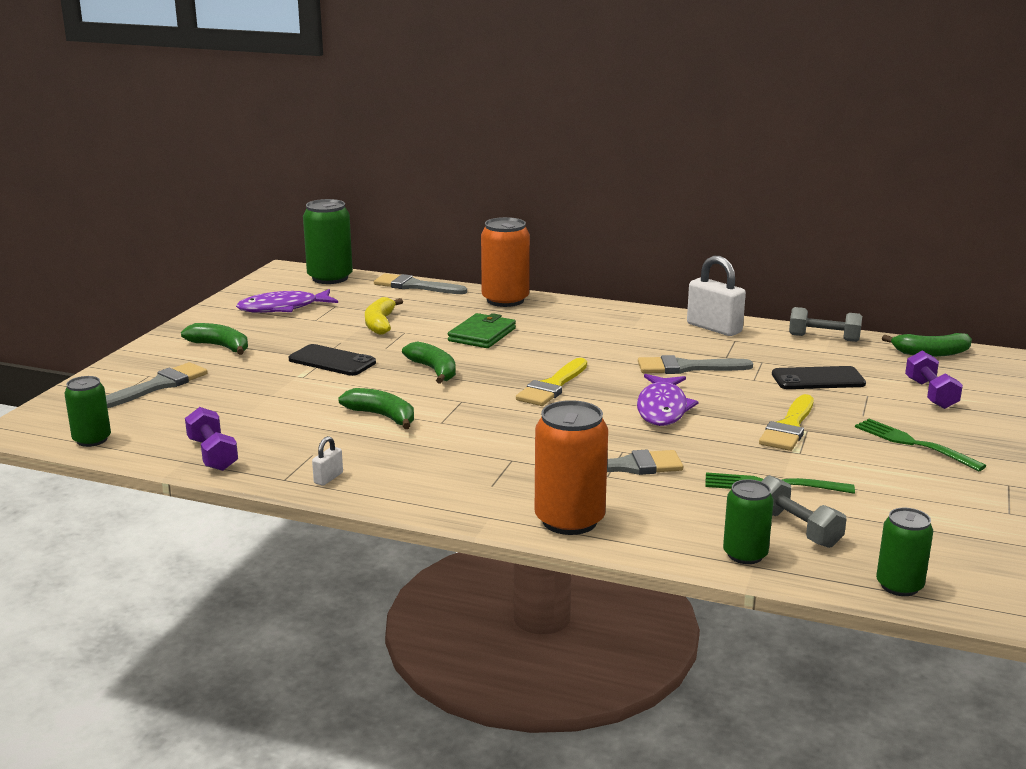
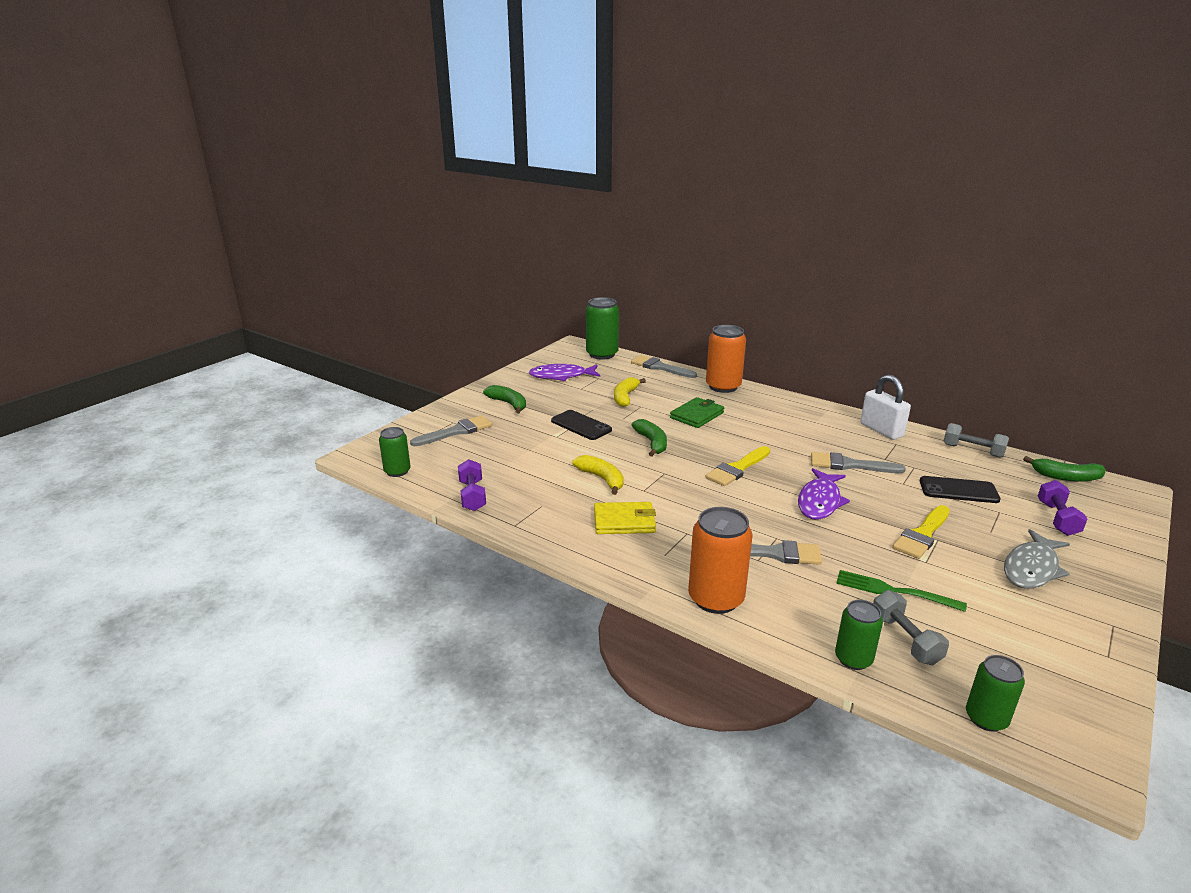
camera: 15 degrees right, 5 degrees up
(328, 478) = (546, 529): white padlock -> none
(382, 416) = (602, 479): green banana -> yellow banana
(428, 457) = (624, 521): none -> yellow wallet
(914, 444) = (1032, 568): green fork -> grey fish

